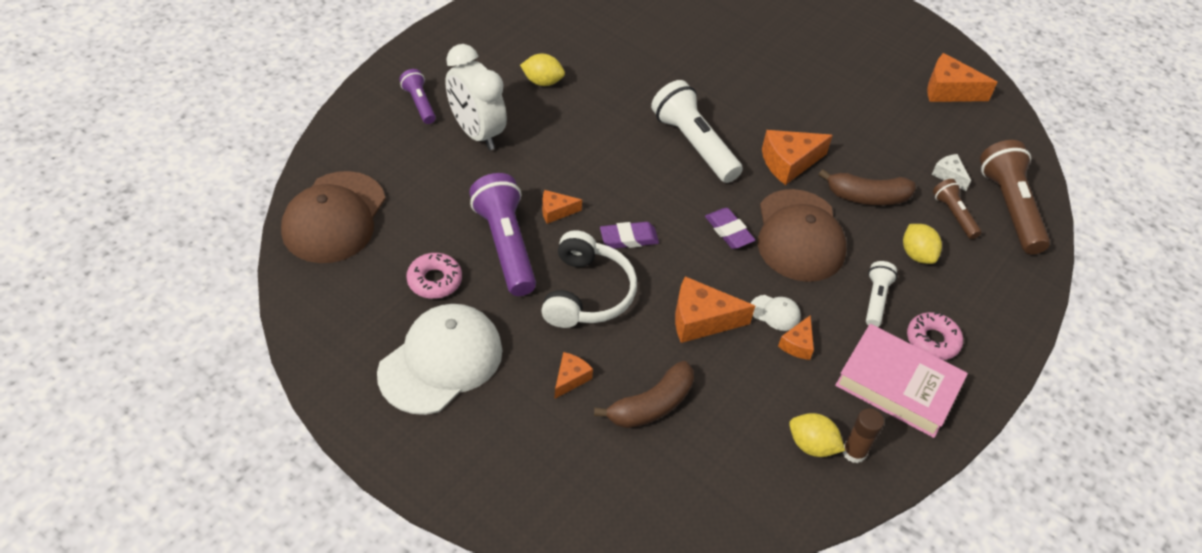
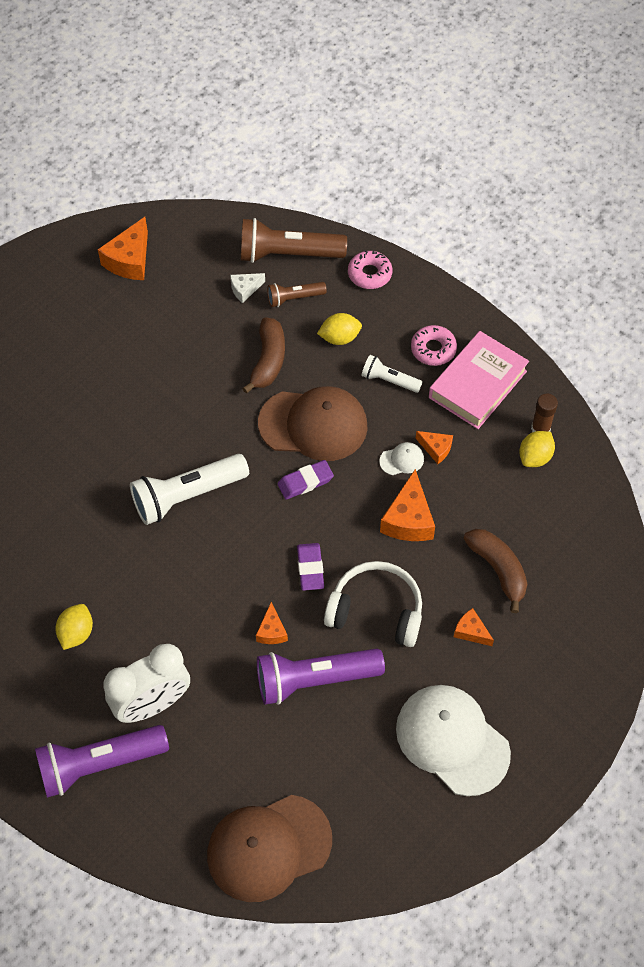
camera: 80 degrees left, 10 degrees up
(334, 217) = (268, 847): brown cap -> brown cap turned 135 degrees clockwise
(419, 104) = (99, 764): purple flashlight -> purple flashlight, size x1.86
(434, 280) = (357, 746): pink donut -> pink donut (369, 274)
(775, 313) = (402, 460): white cap -> white cap turned 45 degrees clockwise
(789, 163) = (219, 416): orange cheese -> none

